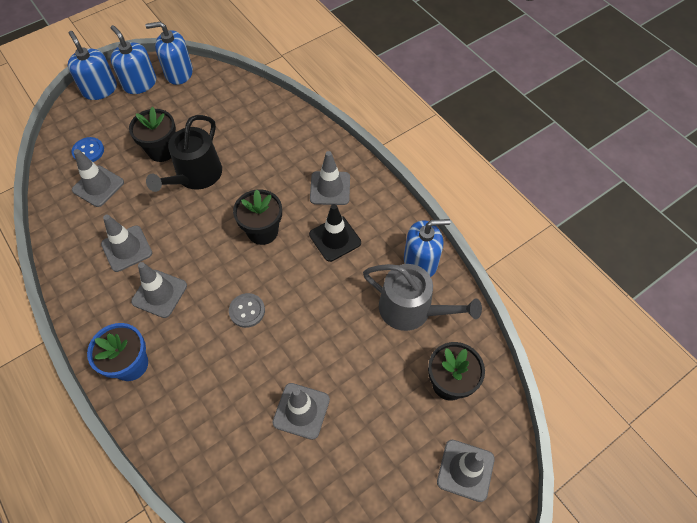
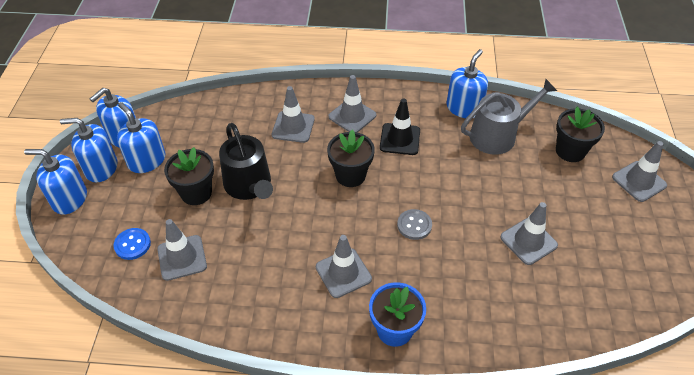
camera: 50 degrees left, 10 degrees down
(127, 248) = (274, 272): grey traffic cone -> grey traffic cone (293, 127)
(168, 101) = (147, 161): none -> blue soap dispenser

